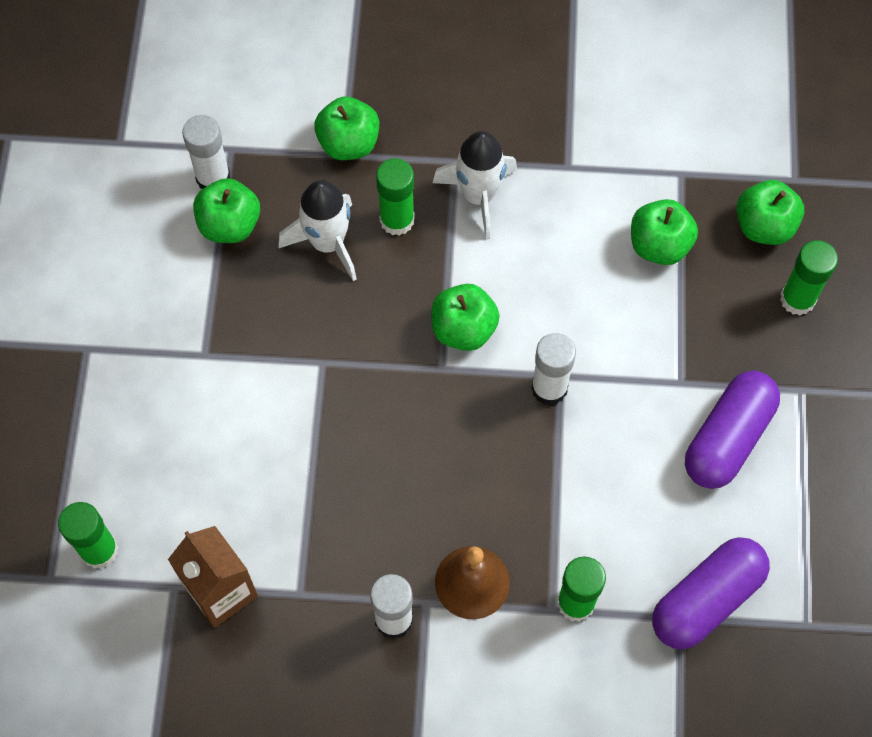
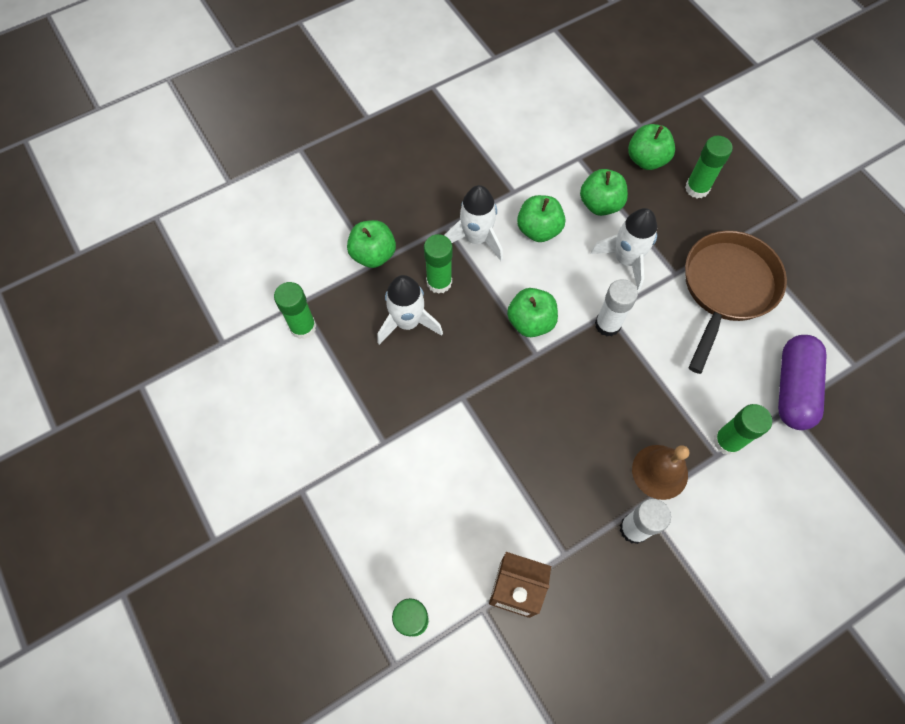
camera: 35 degrees left, 0 degrees up
(213, 178) = (303, 327): white glue stick -> green glue stick
(229, 225) = (336, 349): green apple -> green apple (538, 230)
(633, 329) = (625, 260): none -> white rocket
(728, 438) = (726, 288): purple capsule -> brown pan

